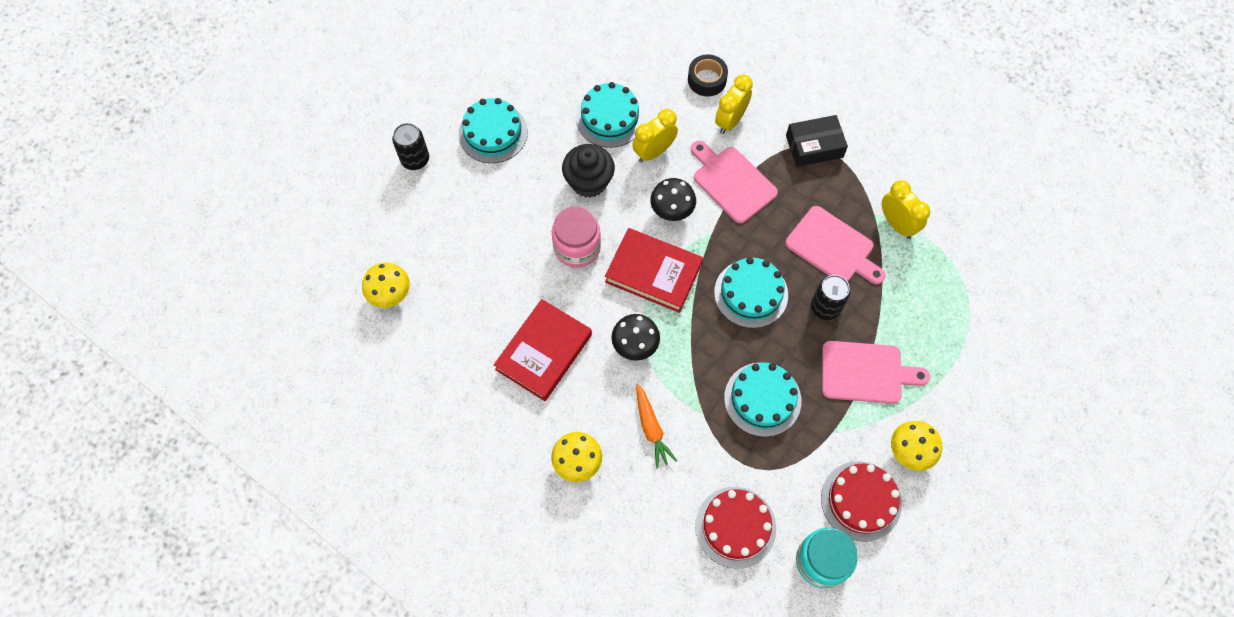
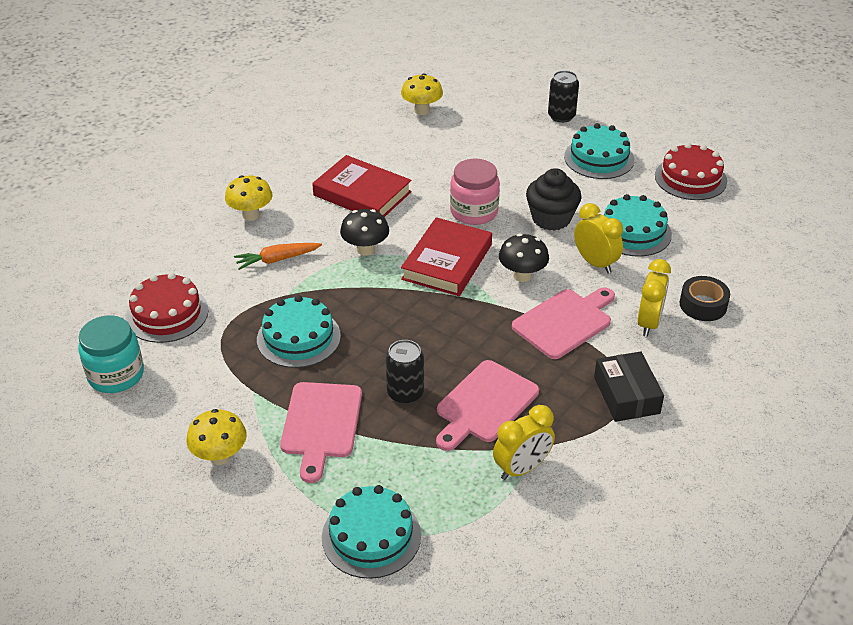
camera: 90 degrees right, 25 degrees down
(730, 121) = (649, 323): yellow clock -> yellow clock turned 75 degrees clockwise
(751, 293) = (423, 333): turquoise cake -> turquoise cake (371, 536)
(861, 501) = (172, 410): red cake -> red cake (690, 178)

